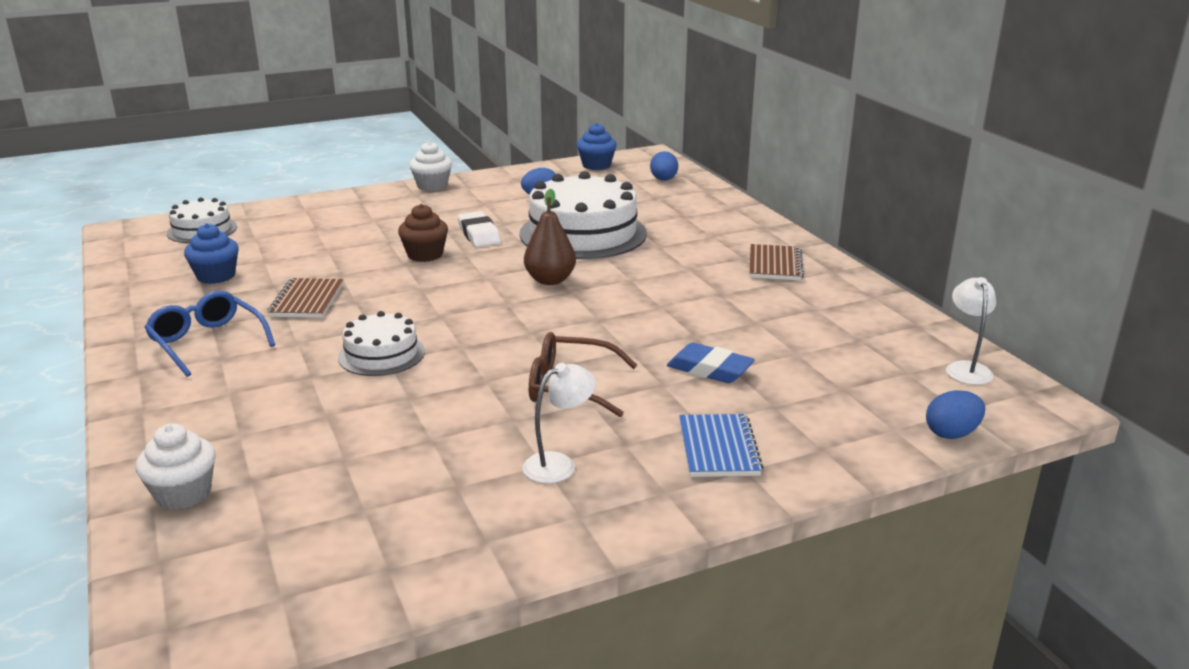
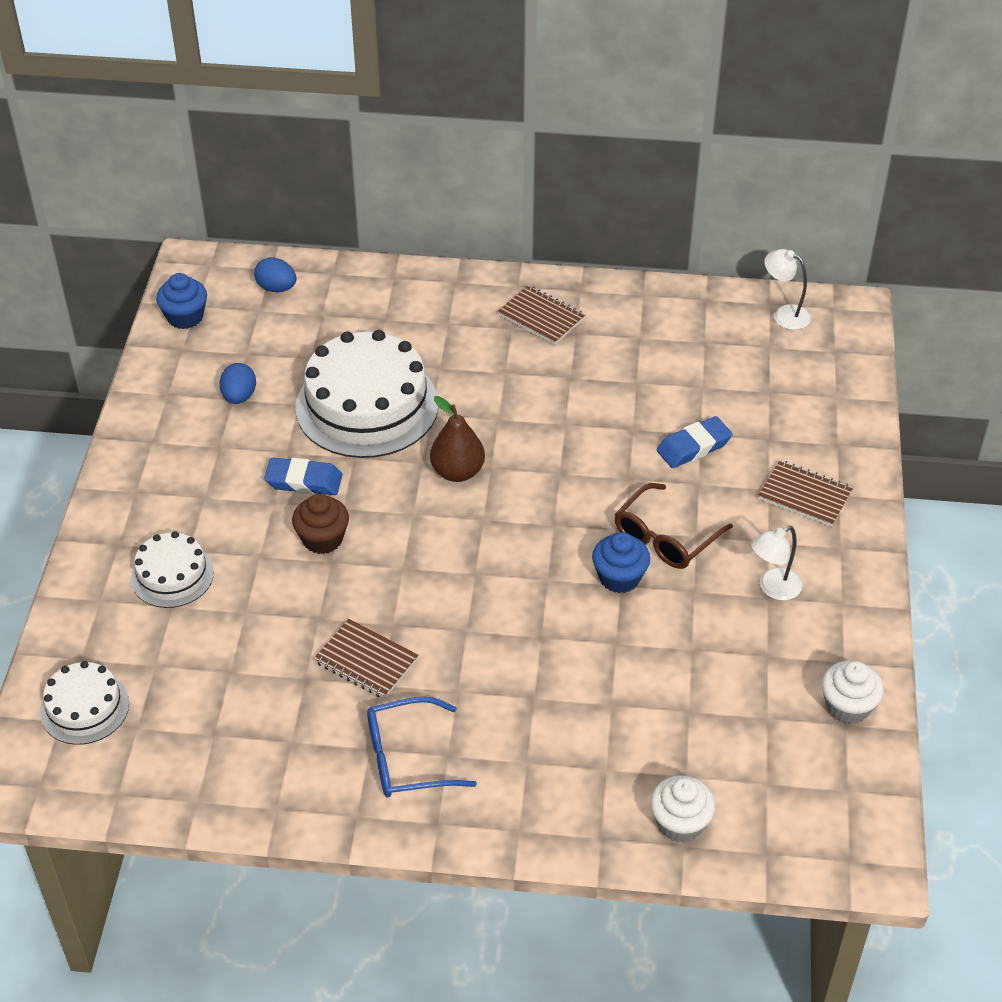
camera: 60 degrees left, 20 degrees up
(216, 276) = (241, 721): blue cupcake -> blue cupcake (619, 577)
(381, 354) = (525, 637): white cake -> white cake (172, 575)
(432, 186) = (123, 469): white cupcake -> white cupcake (847, 706)
(479, 234) = (304, 481): white eraser -> blue eraser
(559, 464) = (773, 588): white lamp -> white lamp turned 120 degrees counterclockwise
(718, 448) = (805, 495): blue notebook -> brown notebook
(951, 433) = (859, 373): blue egg -> none

